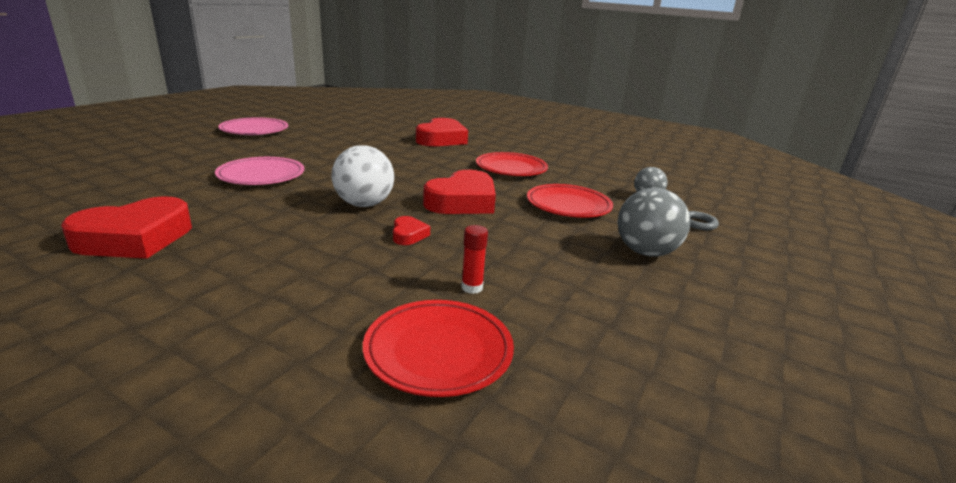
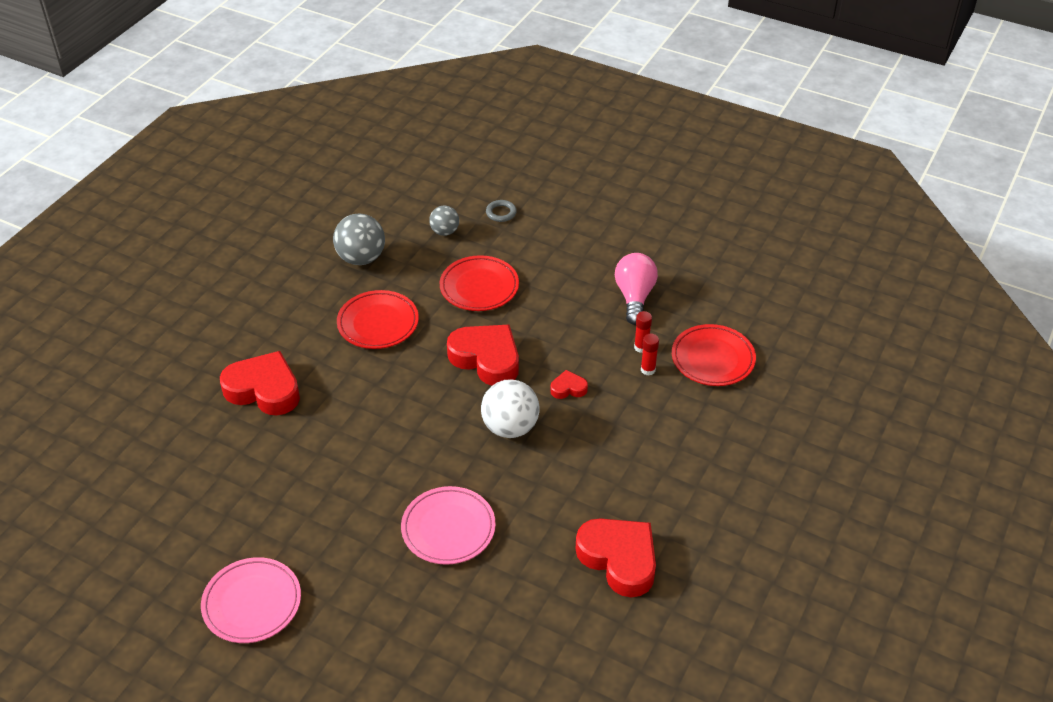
camera: 90 degrees left, 20 degrees up
(426, 288) = (648, 370): none -> red glue stick
(577, 293) = (634, 297): none -> pink light bulb
(645, 252) = (564, 254): grey ball -> grey ball (361, 258)

